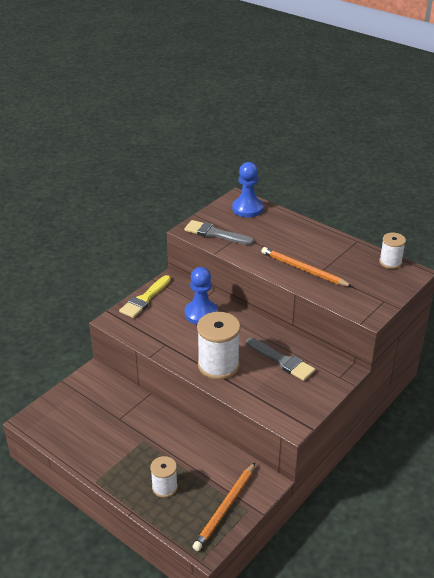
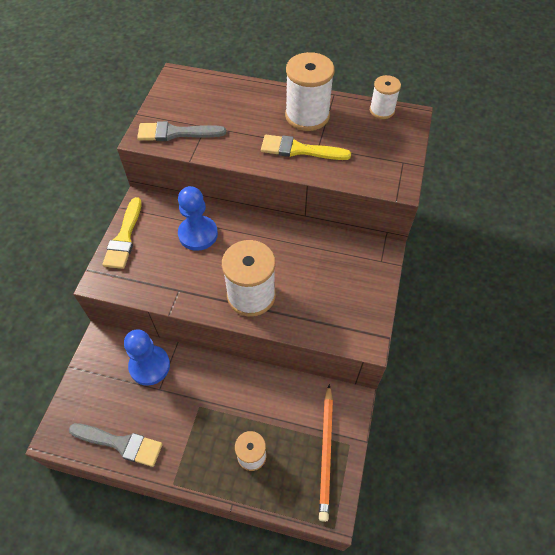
camera: 25 degrees left, 20 degrees up
(247, 208) = (195, 88): blue pawn -> blue pawn (149, 366)
(282, 361) = (314, 263): grey brush -> grey brush (120, 443)
(303, 269) = (299, 150): orange pencil -> yellow brush
(324, 249) = (307, 116): none -> white spool

